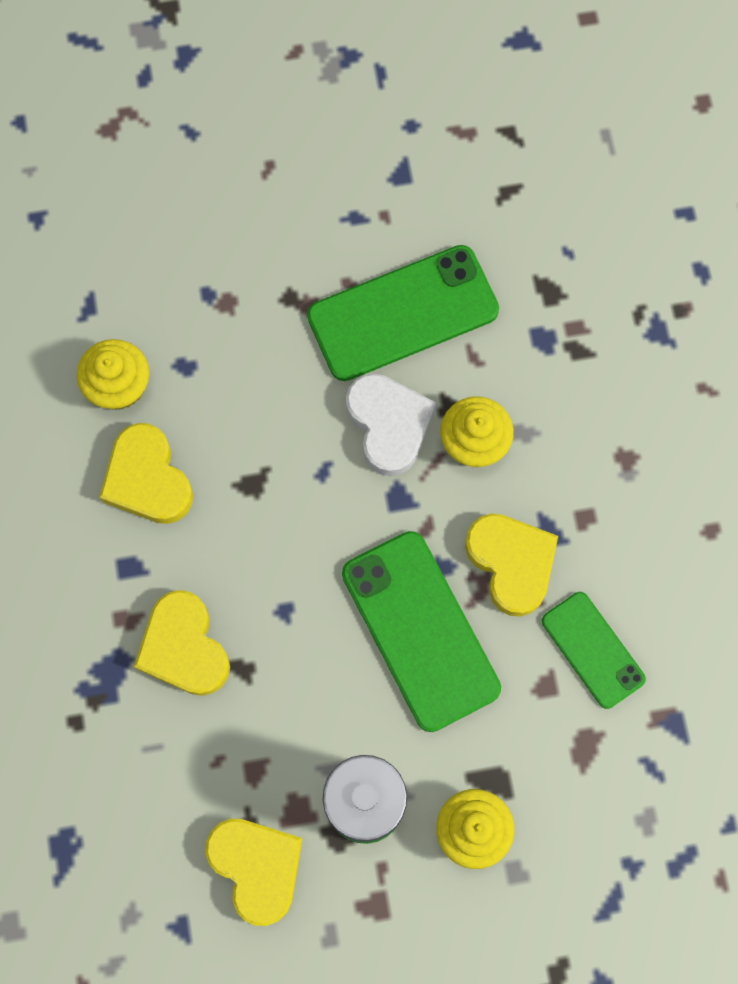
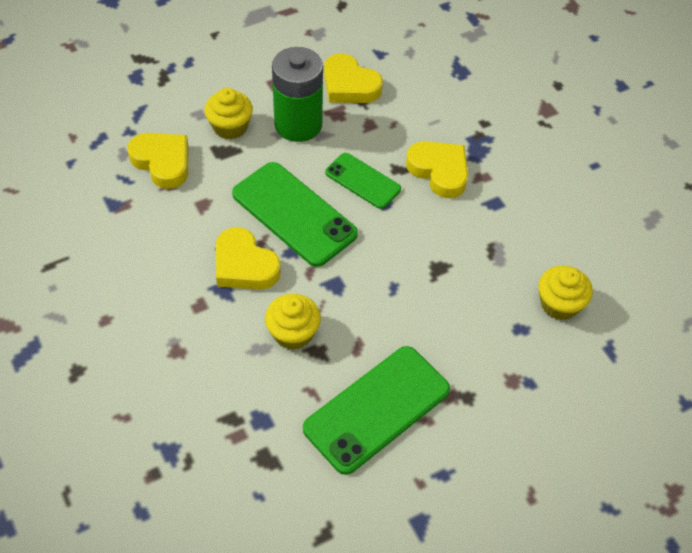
camera: 160 degrees right, 20 degrees down
(148, 479) = (509, 253): yellow heart -> yellow heart (162, 162)
(389, 425) = (359, 328): white heart -> none
(593, 650) = (176, 230): green phone -> green phone (362, 181)

